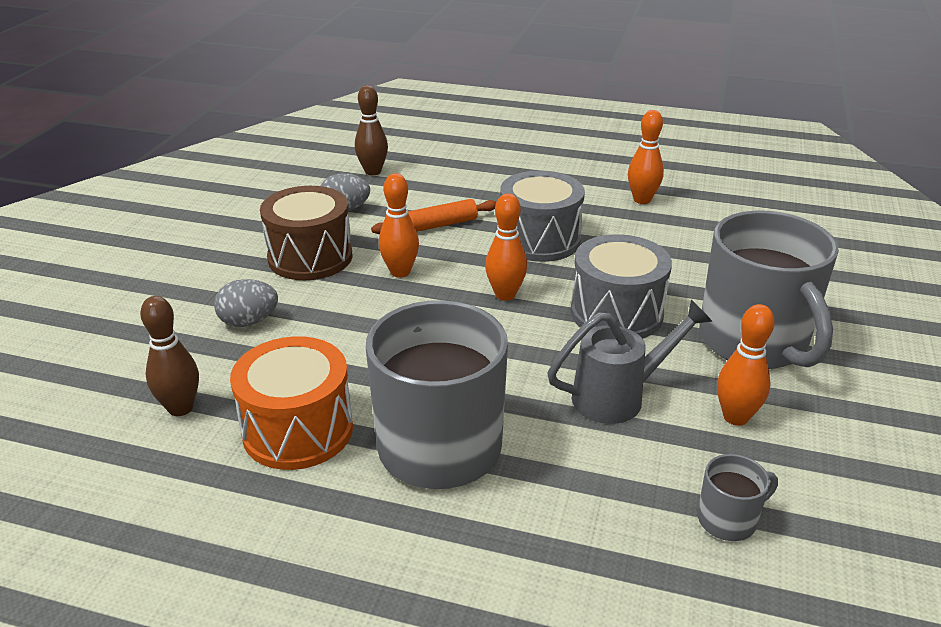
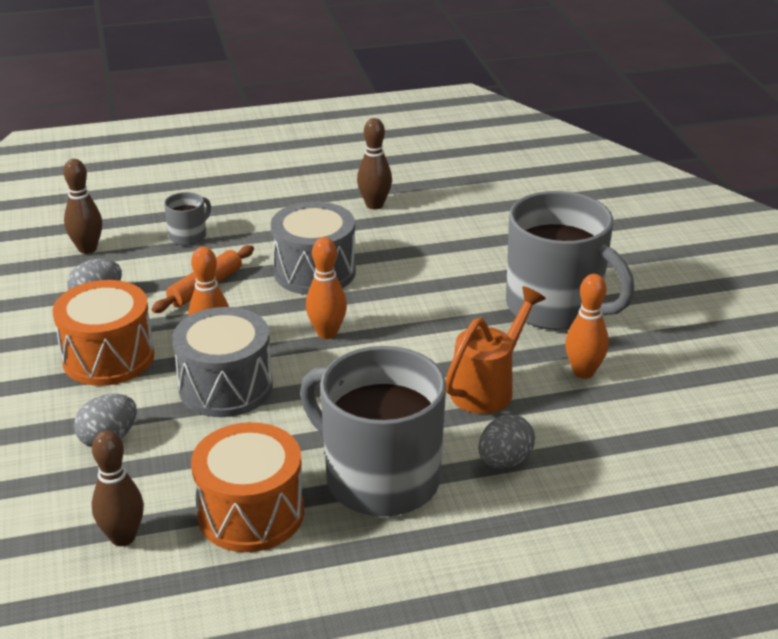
camera: 30 degrees left, 0 degrees up
(310, 257) = (108, 357): brown drum -> orange drum
(576, 477) = (504, 461): none -> grey egg
(616, 313) = (433, 318): grey drum -> grey drum (226, 387)
(619, 396) = (488, 387): grey watering can -> orange watering can
(642, 200) = (374, 205): orange bowling pin -> brown bowling pin
(728, 520) = (630, 449): grey mug -> grey mug (189, 236)

